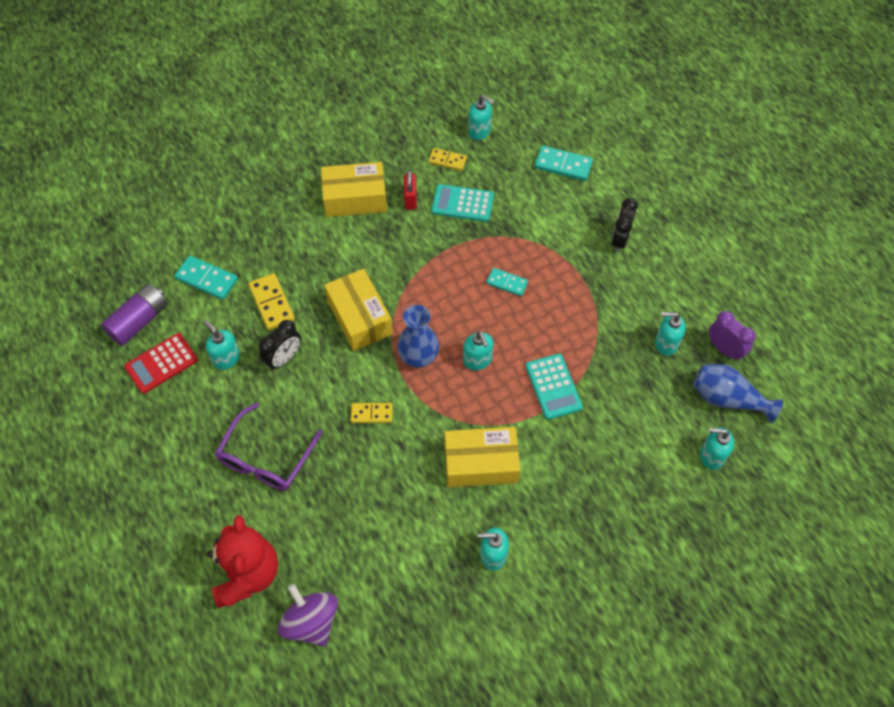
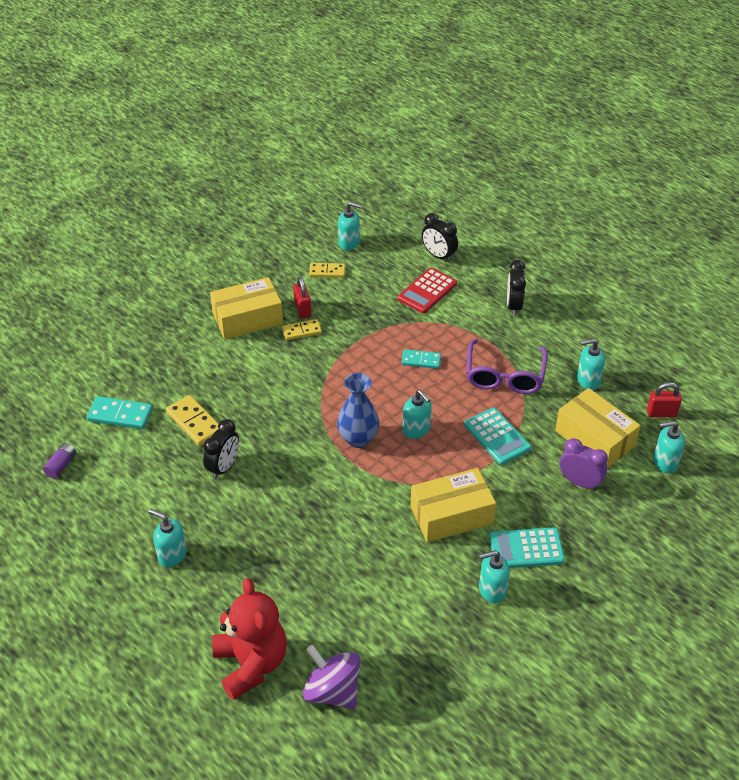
camera: 15 degrees left, 15 degrees down
(139, 321) = (61, 465): purple battery -> purple battery, size x0.53
(161, 363) = (97, 497): red calculator -> red calculator (427, 291)
(226, 358) = (164, 479): turquoise soap dispenser -> turquoise soap dispenser (172, 555)
(266, 458) = (235, 557): purple glasses -> purple glasses (504, 376)
(360, 317) = (288, 417): yellow box -> yellow box (595, 438)
(371, 414) = (329, 496): yellow domino -> yellow domino (301, 331)
(462, 203) = (354, 304): turquoise calculator -> turquoise calculator (526, 549)
(563, 165) = (438, 256): turquoise domino -> black clock
(724, 349) = (643, 374): purple clock -> purple clock (580, 482)
(727, 399) = (661, 413): blue vase -> red padlock

